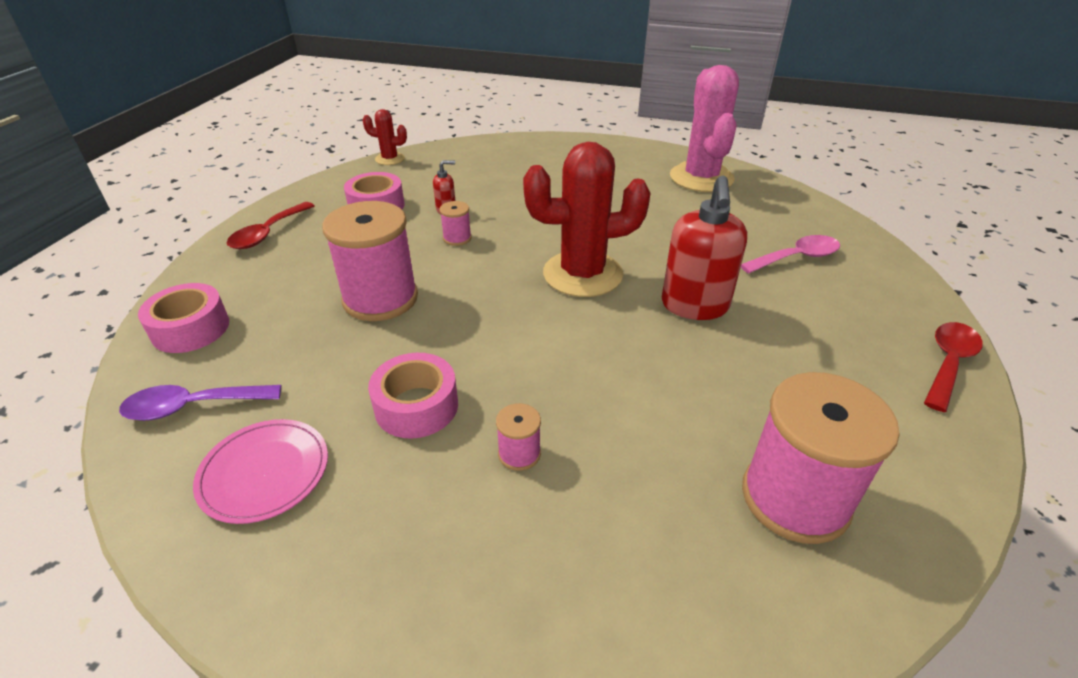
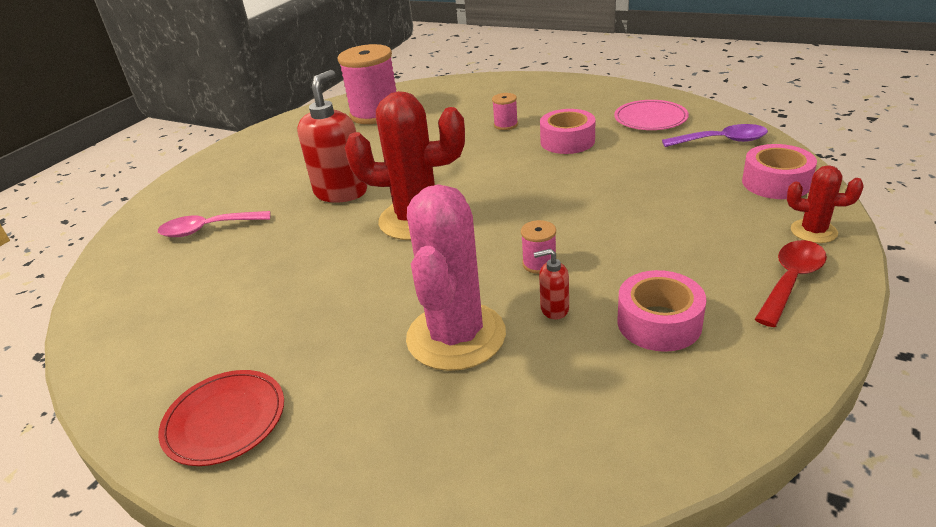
camera: 165 degrees left, 5 degrees down
(380, 298) = (612, 202): pink spool -> none
(390, 159) = (678, 456): red cactus -> red cactus (813, 231)
(627, 157) = (224, 419): none -> red plate
(701, 178) = (165, 353): pink cactus -> pink cactus (456, 336)
(948, 363) = (216, 158): red spoon -> none

